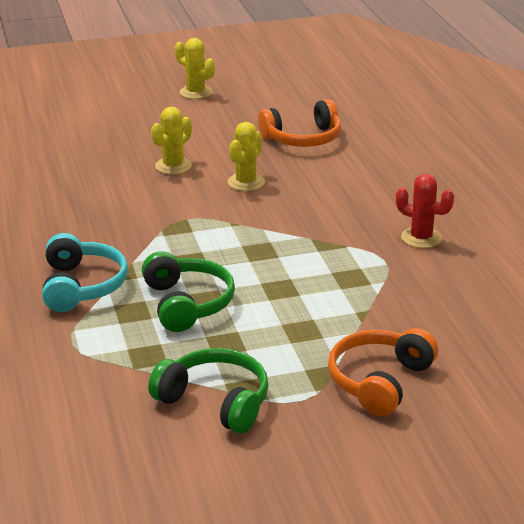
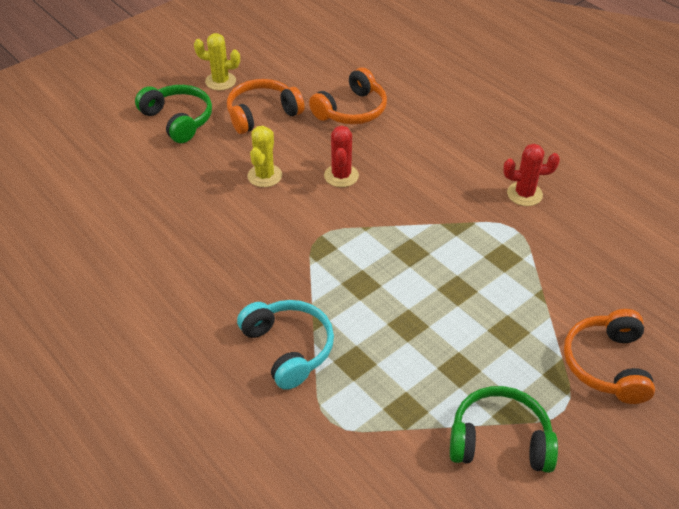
camera: 25 degrees left, 15 degrees up
(187, 303) = (395, 335): green headphones -> green headphones (178, 120)
(212, 123) = (262, 114): none -> orange headphones
(246, 182) = (341, 176): yellow cactus -> red cactus

